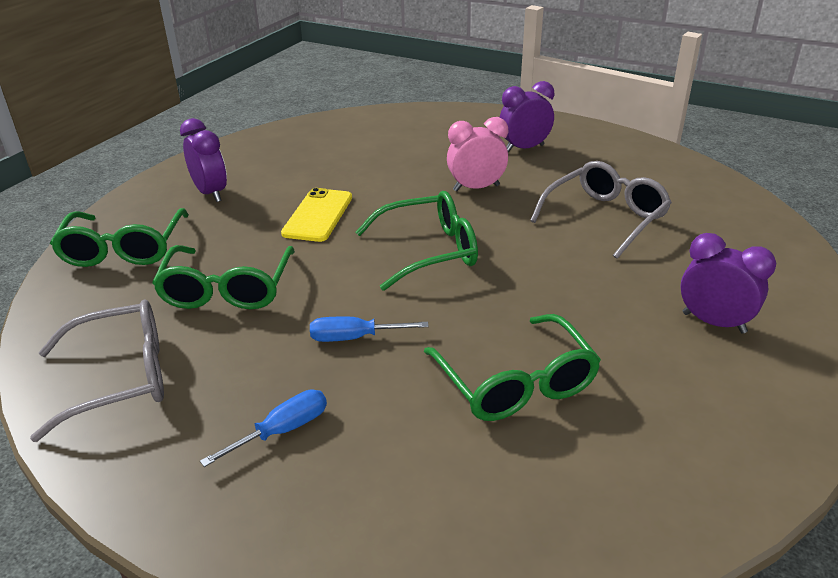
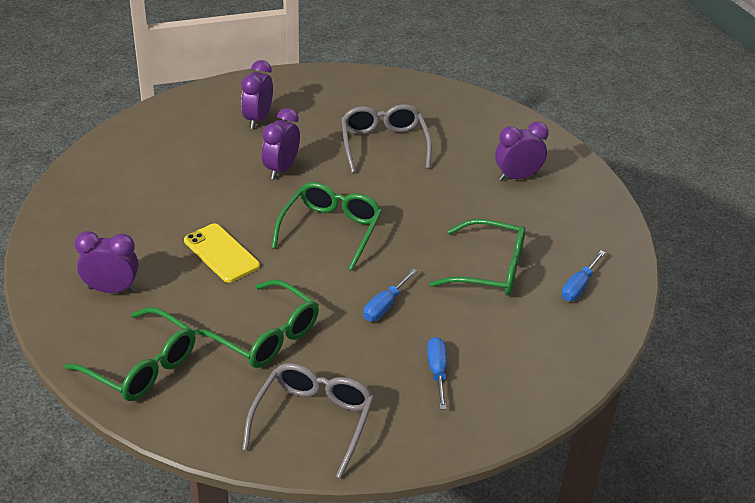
camera: 55 degrees left, 5 degrees up
(476, 188) = (281, 169): pink clock -> purple clock
(595, 482) = (579, 286): none -> blue screwdriver

